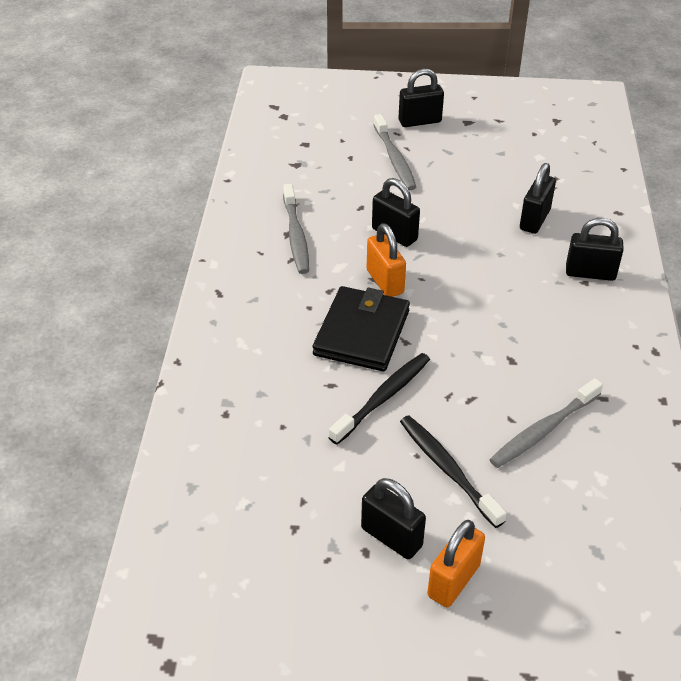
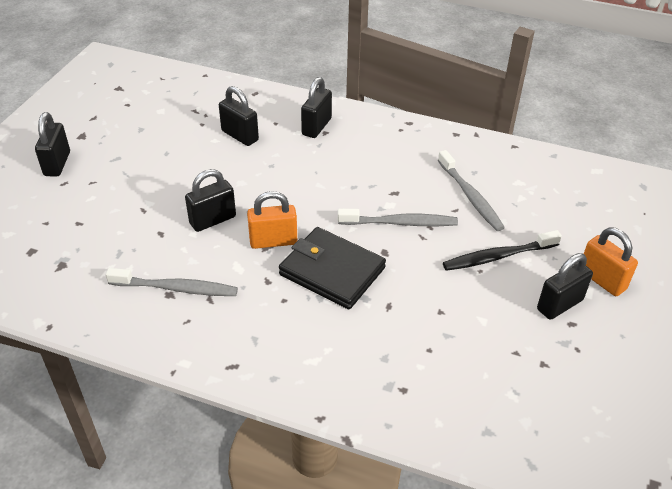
camera: 75 degrees left, 0 degrees up
(383, 398) = (414, 276): black toothbrush -> none
(394, 159) = (103, 194): grey toothbrush -> grey toothbrush (400, 223)

